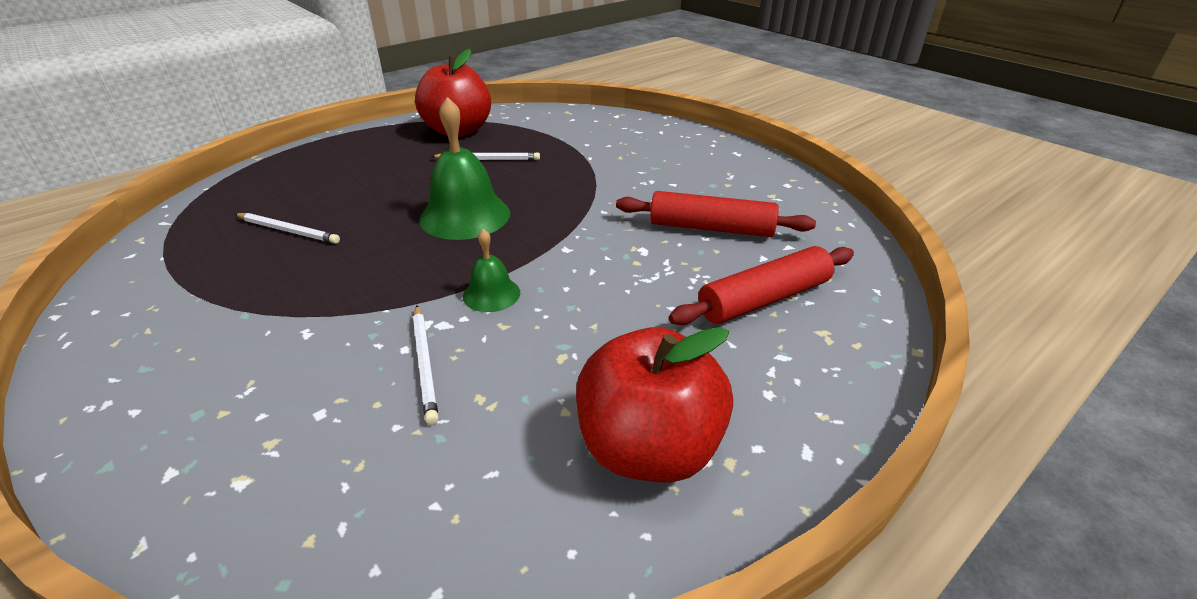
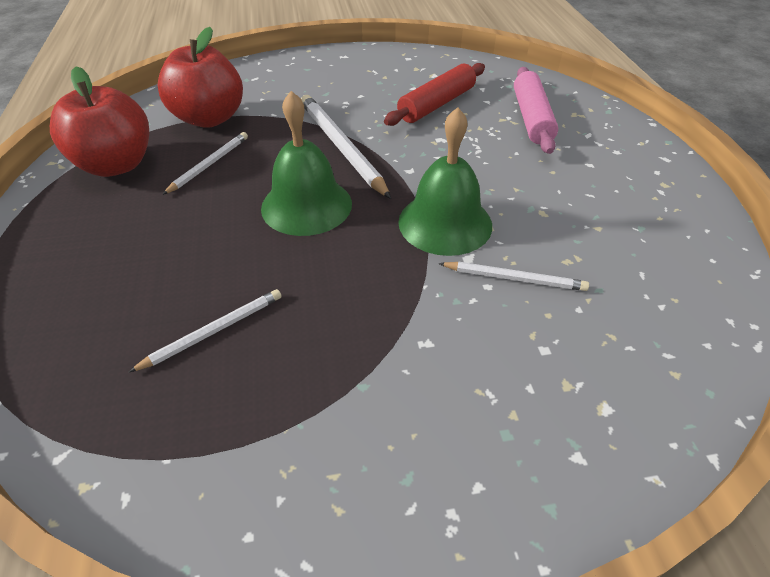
camera: 60 degrees left, 10 degrees up
(491, 294) = (445, 223): green bell -> green bell, size x1.89
(569, 203) = (341, 147): none -> white pencil
(648, 448) = (644, 207): red apple -> red apple (209, 118)
(764, 299) = (531, 118): red rolling pin -> pink rolling pin

